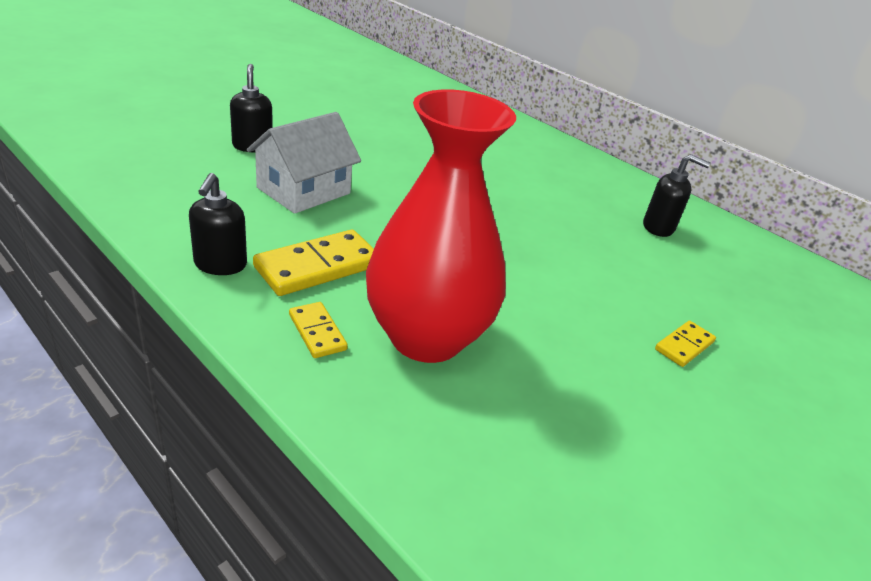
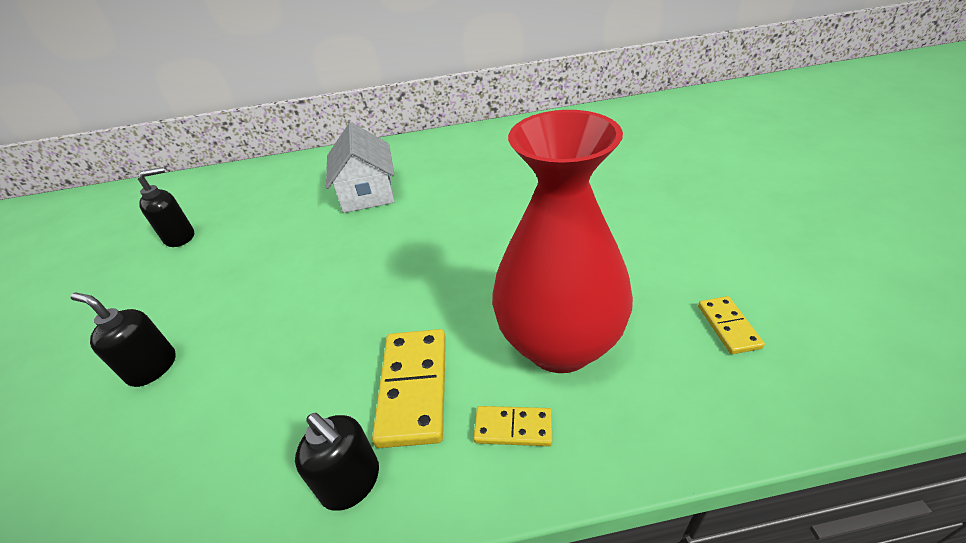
camera: 45 degrees left, 5 degrees up
(304, 190) = (278, 351): white house -> white house (367, 192)
(658, 228) = (502, 154): black soap dispenser -> black soap dispenser (180, 237)
(684, 346) = (634, 203): yellow domino -> yellow domino (728, 326)

